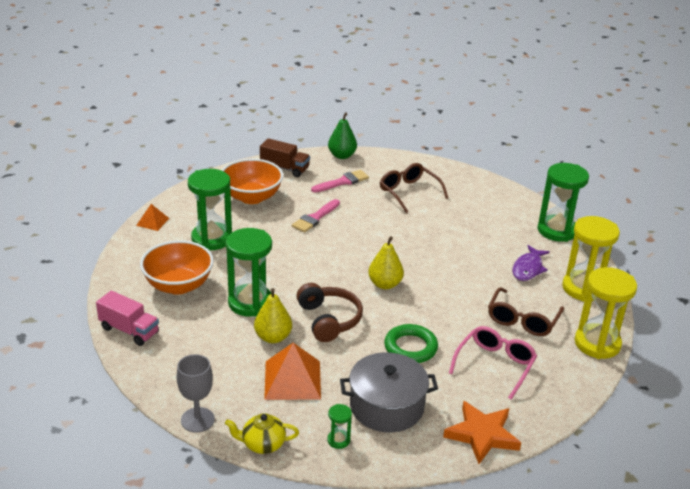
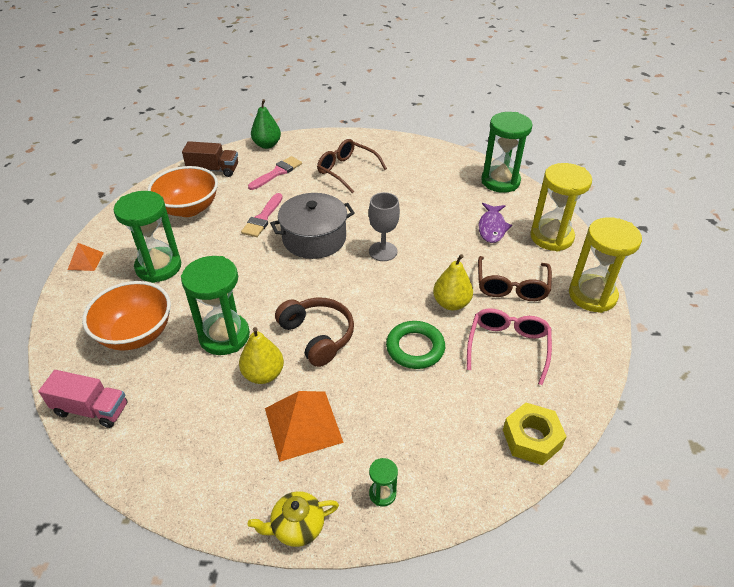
camera: 15 degrees left, 10 degrees up
(197, 420) = (208, 515): grey goblet -> grey goblet (383, 251)
(385, 284) = (360, 278): yellow pear -> yellow pear (451, 303)
(386, 406) = (418, 431): grey pot -> grey pot (314, 238)
(482, 435) = (531, 439): orange star -> yellow nut

